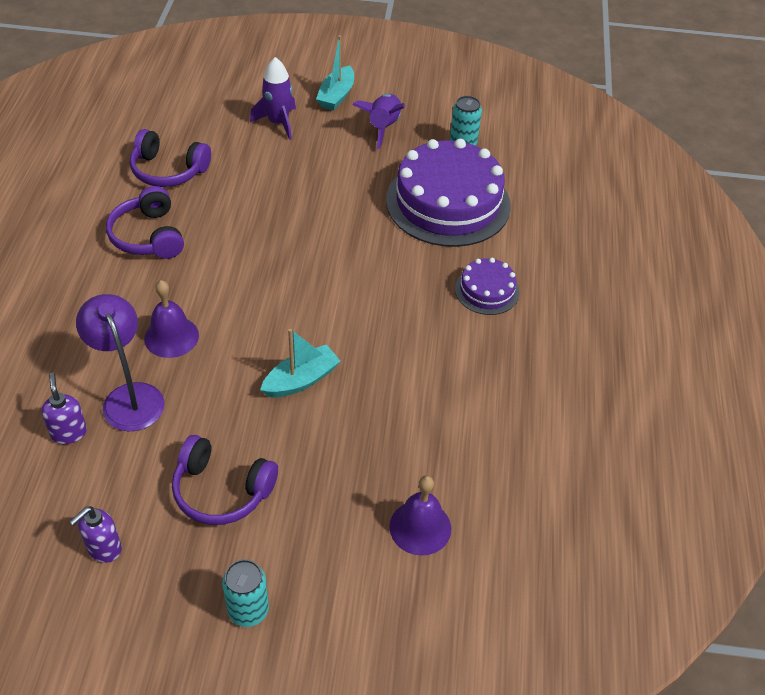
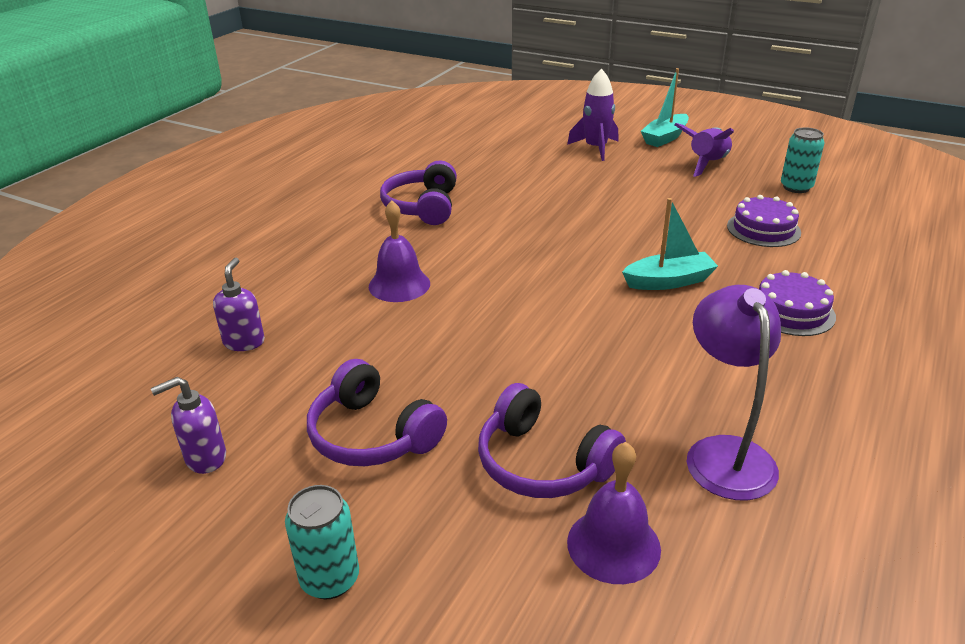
camera: 25 degrees right, 15 degrees down
(129, 397) = (325, 325): purple lamp -> purple lamp (724, 453)
(168, 170) = (469, 166): purple headphones -> purple headphones (543, 463)
(301, 380) = (522, 349): turquoise boat -> turquoise boat (669, 281)
(448, 202) = (763, 229): purple cake -> purple cake, size x0.48

